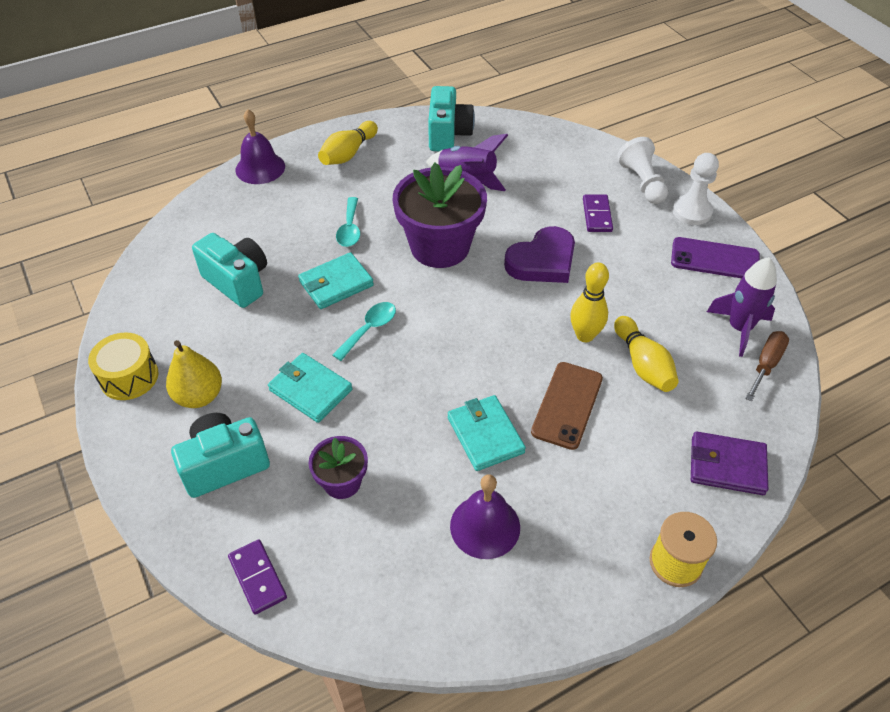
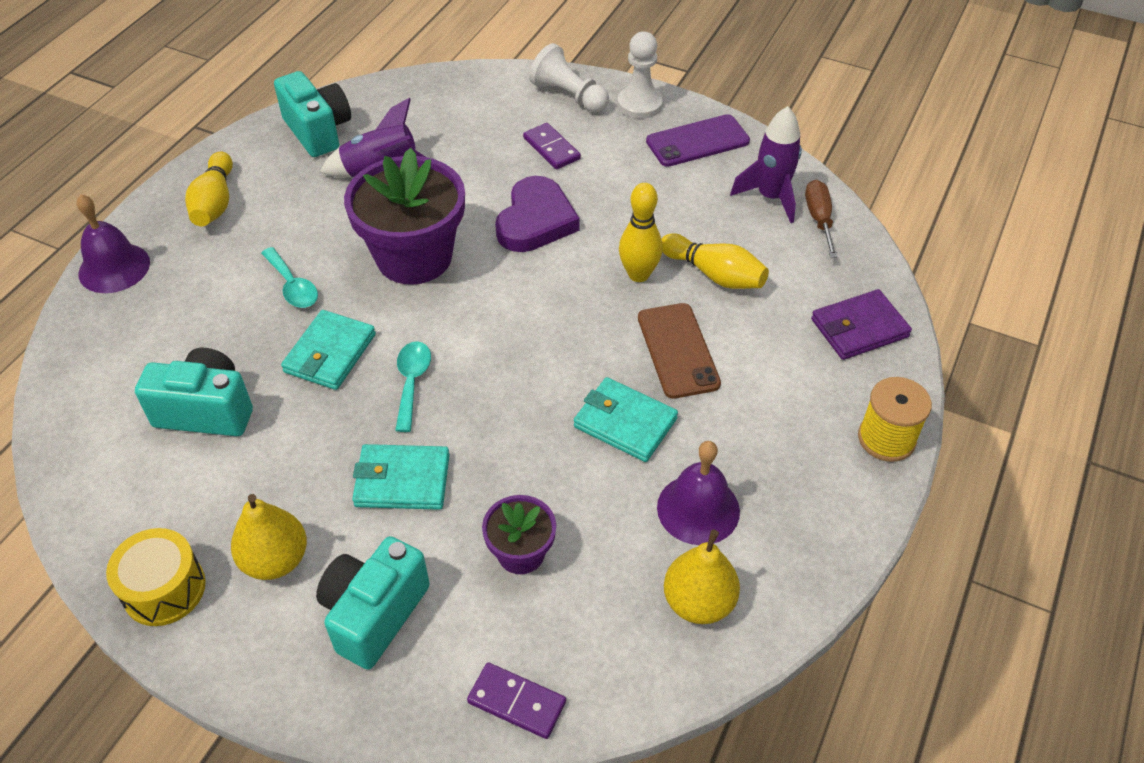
camera: 35 degrees left, 0 degrees up
(429, 591) = (698, 602): none -> yellow pear

